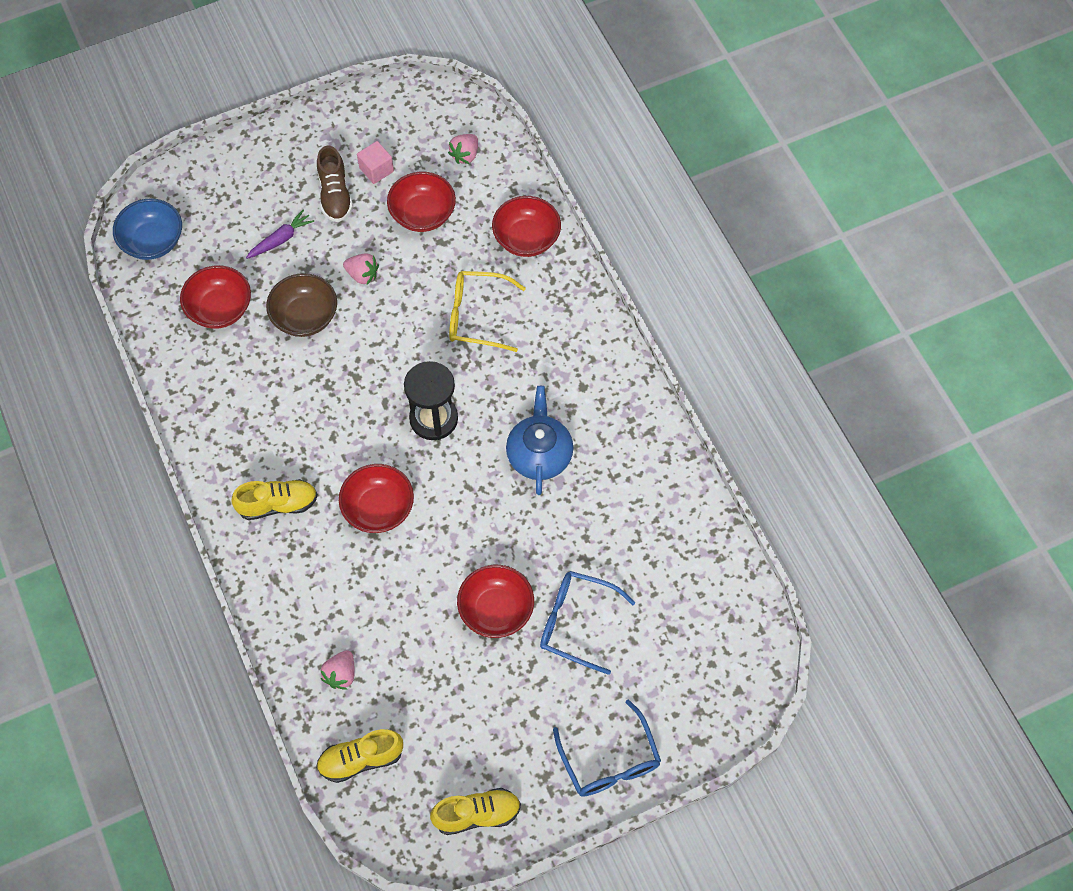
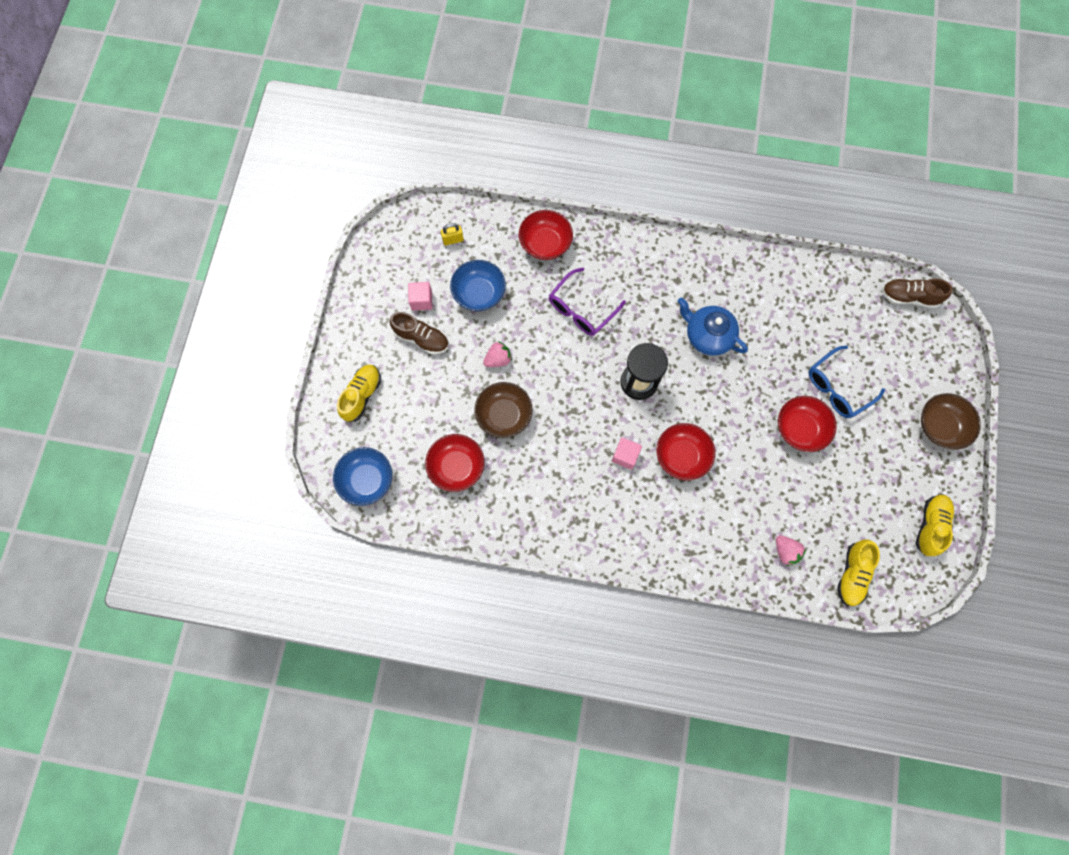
camera: 55 degrees left, 10 degrees up
(278, 504) = (636, 518): yellow shoe -> yellow shoe (362, 395)
(281, 239) = (430, 394): purple carrot -> none
(340, 454) = (625, 456): none -> pink cube
(423, 214) = (479, 294): red bowl -> blue bowl
(465, 155) = (453, 240): pink strawberry -> yellow padlock
(477, 316) = (581, 309): yellow glasses -> purple glasses
(609, 760) = (939, 426): blue glasses -> brown bowl
(752, 638) = (908, 297): none -> brown shoe

